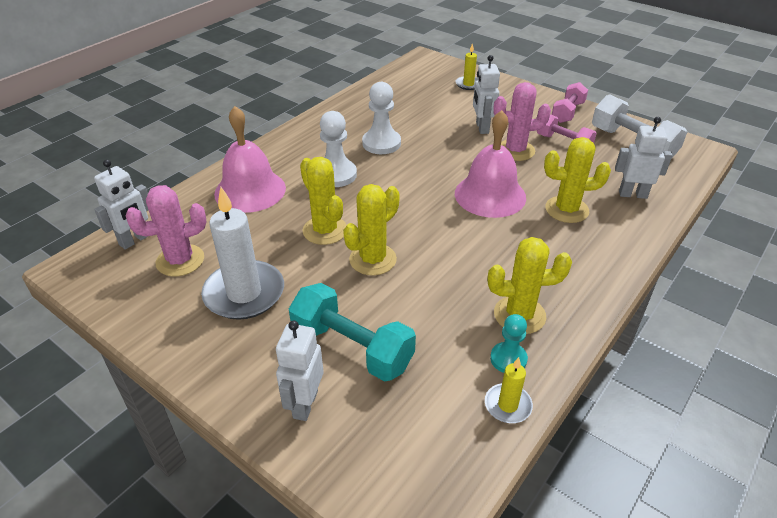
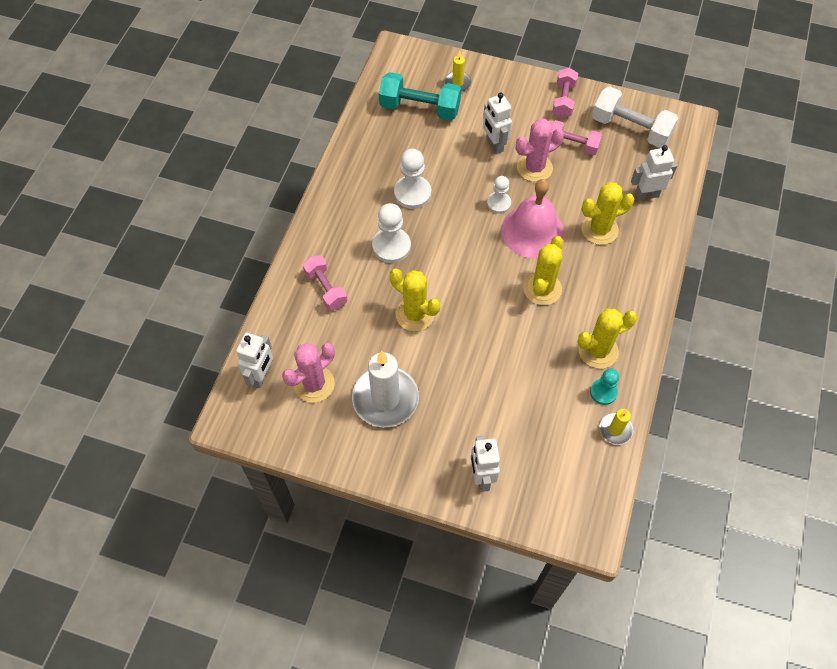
camera: 20 degrees left, 20 degrees up
(250, 190) = (326, 289): pink bell -> pink dumbbell
(352, 348) = (492, 420): turquoise dumbbell -> turquoise dumbbell (420, 108)
(372, 259) = (468, 333): yellow cactus -> yellow cactus (542, 289)
(464, 167) = (499, 203): none -> white pawn

